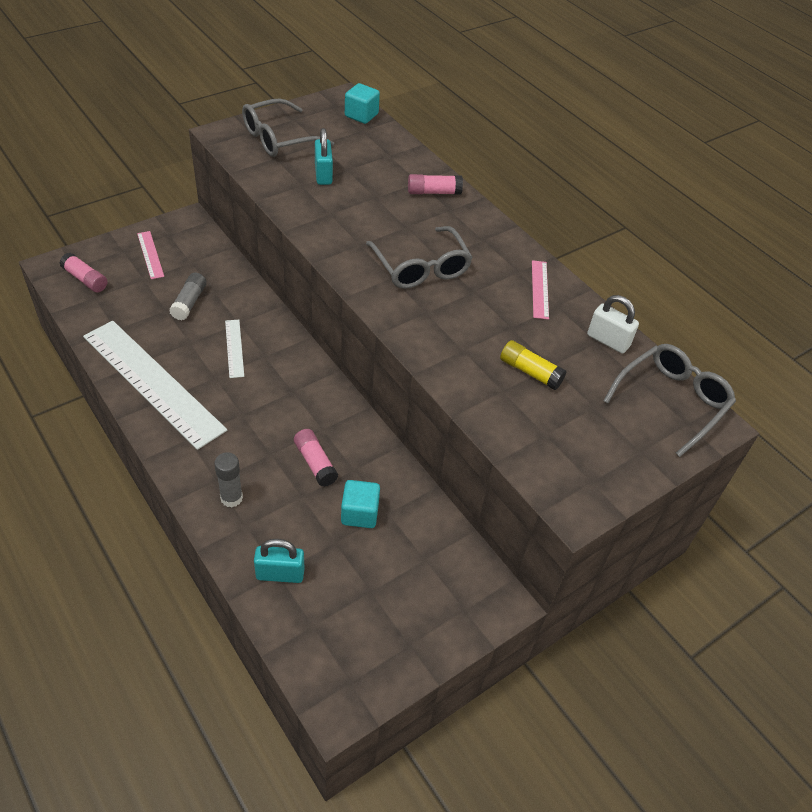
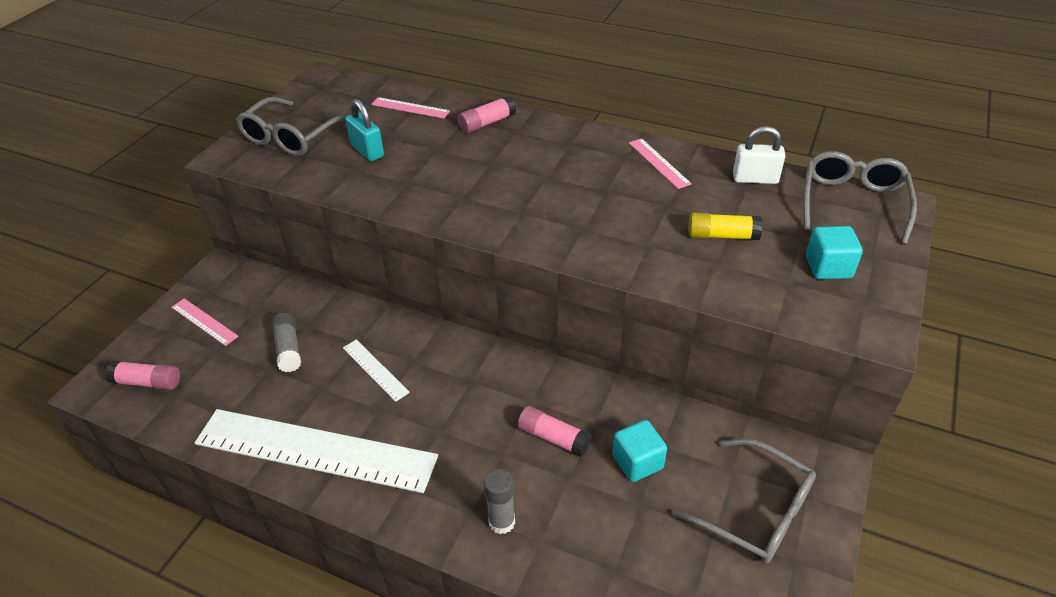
camera: 25 degrees left, 5 degrees down
(280, 574) = (617, 569): turquoise padlock -> none
(361, 115) = (355, 85): turquoise cube -> turquoise cube (828, 267)
(386, 153) = (410, 108): none -> pink ruler
(421, 268) = (540, 192): grey glasses -> grey glasses (755, 511)

